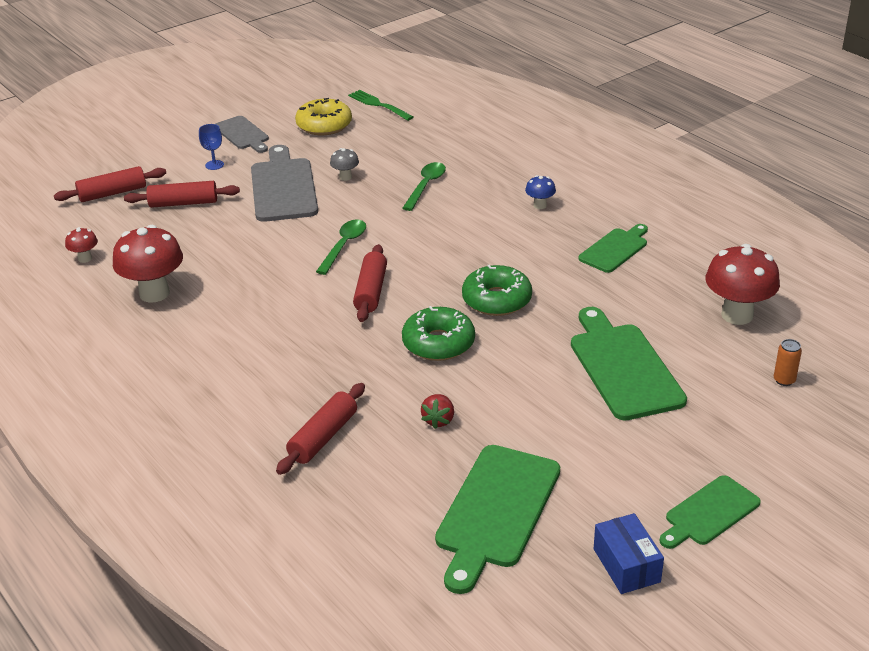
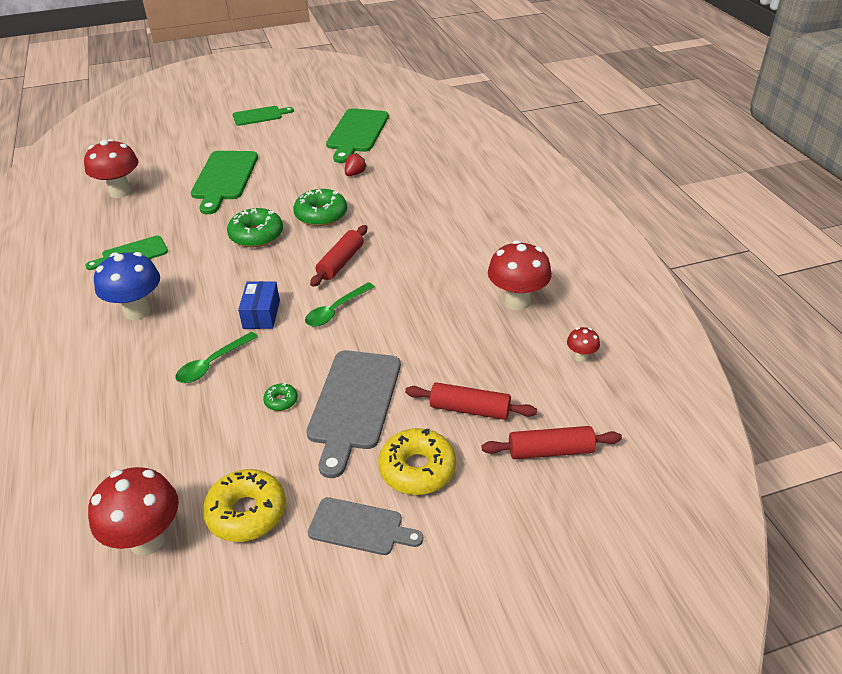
camera: 160 degrees left, 5 degrees up
(214, 165) = (417, 469): blue goblet -> yellow donut
(242, 134) = (360, 527): grey cutting board -> grey cutting board turned 120 degrees clockwise
(323, 437) = (426, 178): red rolling pin -> none
(345, 177) = (281, 401): grey mushroom -> green donut
(379, 105) = (147, 539): green fork -> red mushroom
(496, 511) = (357, 133): green cutting board -> green cutting board turned 150 degrees clockwise
(540, 205) = (137, 311): blue mushroom -> blue mushroom, size x2.08
(626, 565) = (316, 107): blue box -> blue box (261, 314)
(784, 380) = (148, 155): orange can -> none

